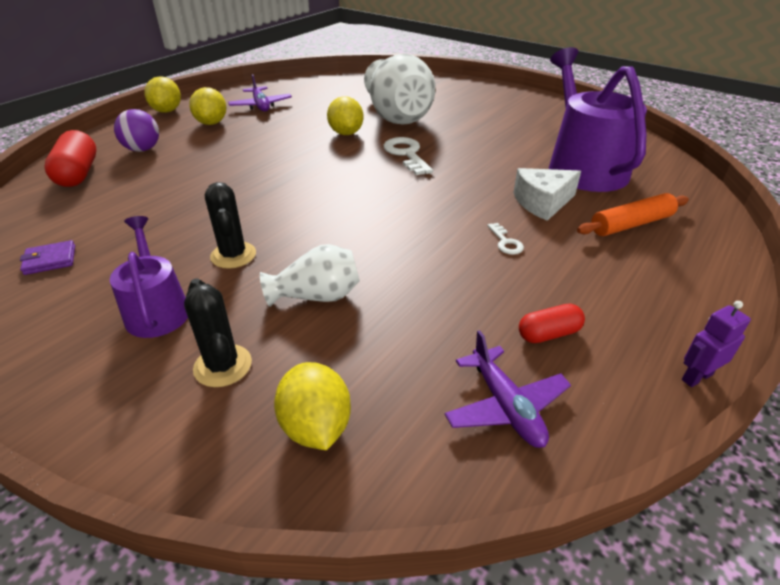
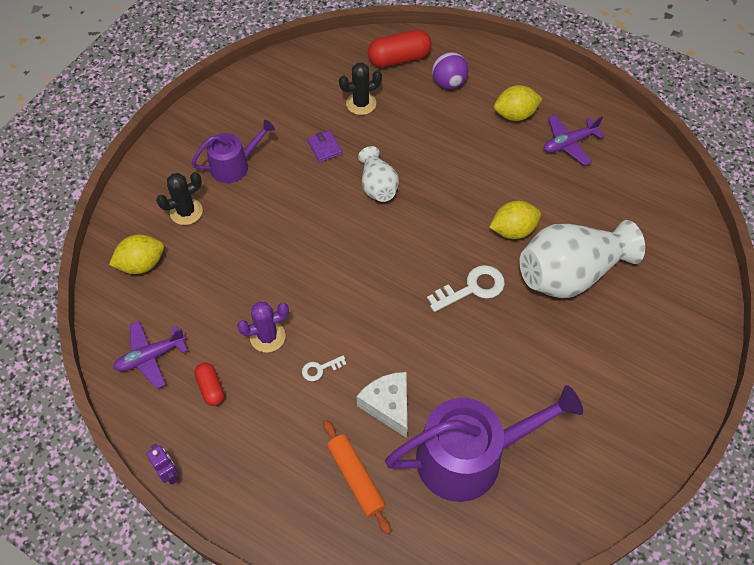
camera: 85 degrees right, 20 degrees up
(50, 260) = (283, 92): purple wallet -> purple wallet (324, 147)
(167, 111) = (536, 72): yellow lemon -> none
(233, 255) = (293, 189): black cactus -> black cactus (361, 103)
(317, 296) = (248, 247): white vase -> white vase (377, 185)
(463, 281) = (267, 337): none -> purple cactus

